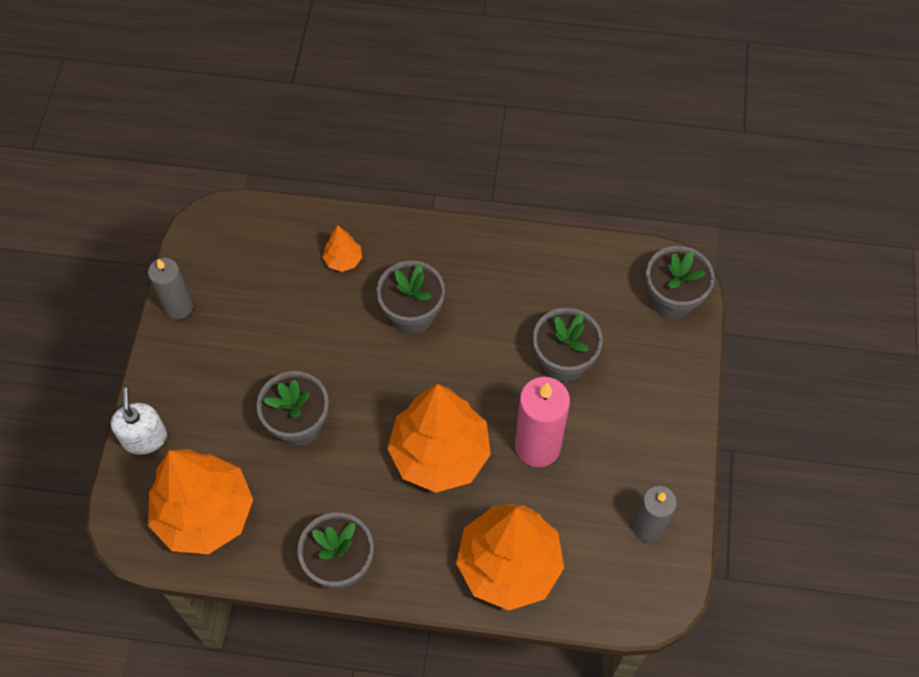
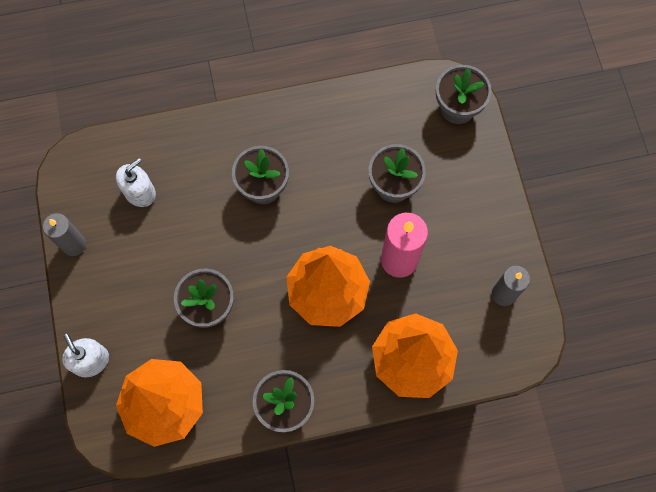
camera: 20 degrees left, 10 degrees up
(273, 275) = (140, 192): none -> white soap dispenser
(343, 260) = (191, 161): orange tree -> none

